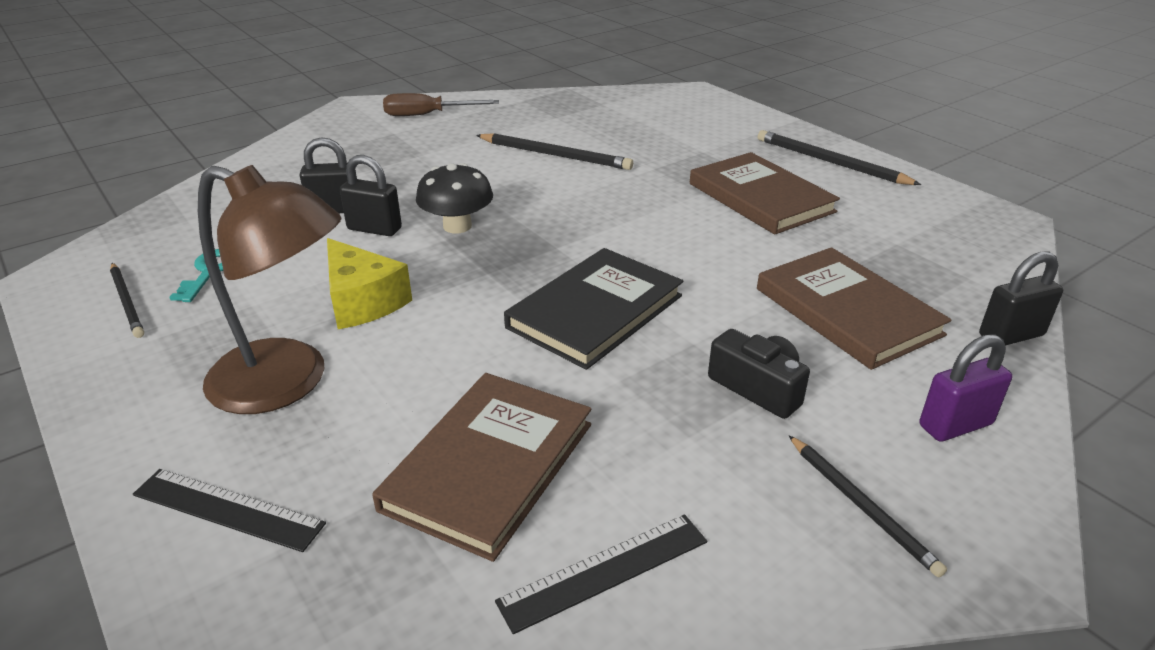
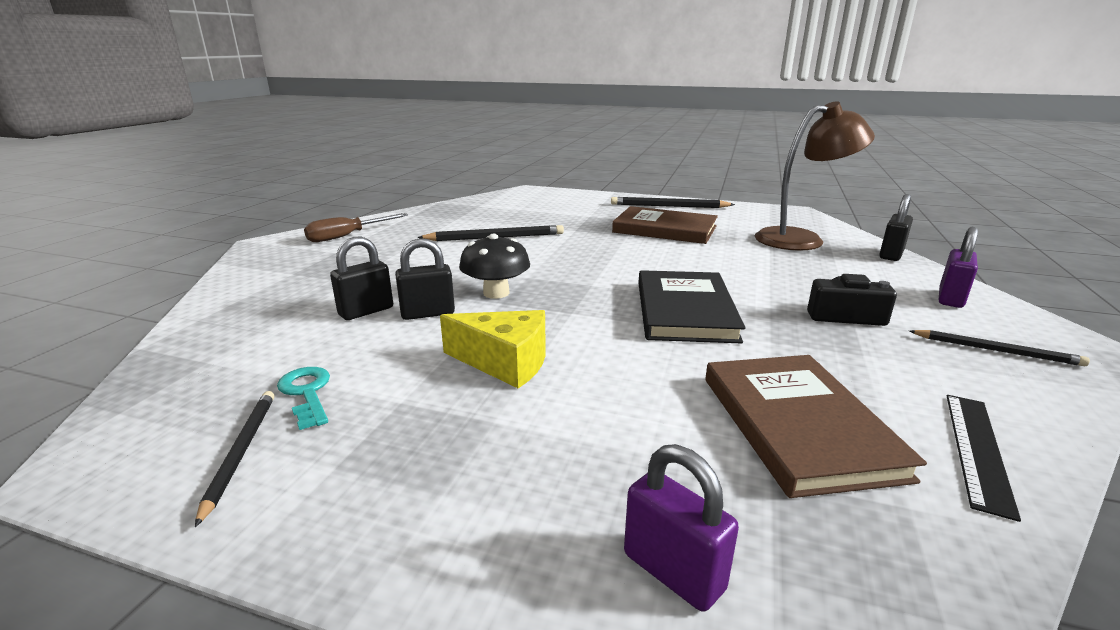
camera: 35 degrees left, 10 degrees down
(127, 302) = (241, 452): black pencil -> black pencil turned 120 degrees counterclockwise
(228, 509) = (673, 572): black ruler -> purple padlock
(287, 383) = (544, 444): brown lamp -> brown lamp (801, 239)
(847, 311) = (809, 267): brown book -> none

